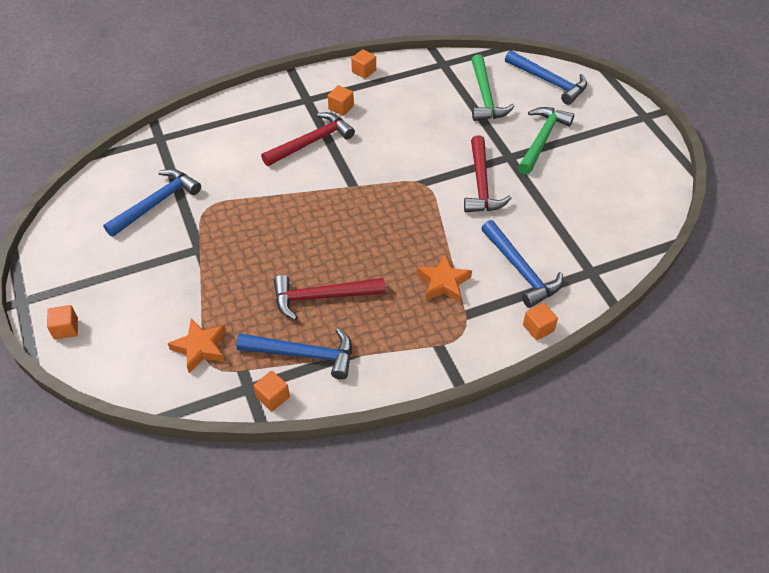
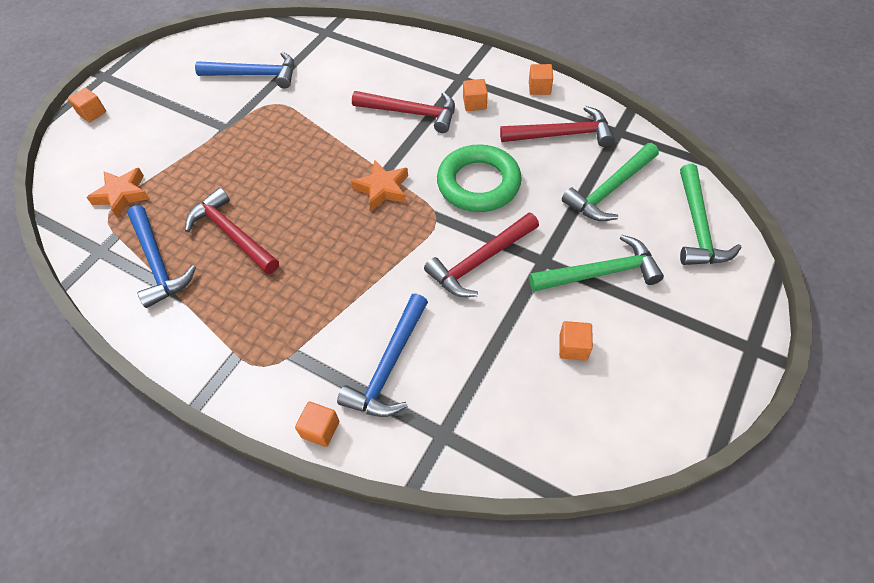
camera: 55 degrees right, 5 degrees up
(273, 397) = (98, 272): orange cube -> orange cube (573, 347)
(416, 148) = (478, 183): none -> green ring
(417, 87) = (562, 135): none -> red hammer
(443, 282) = (319, 311): orange star -> orange star (382, 189)
(549, 82) = (697, 226): blue hammer -> green hammer

